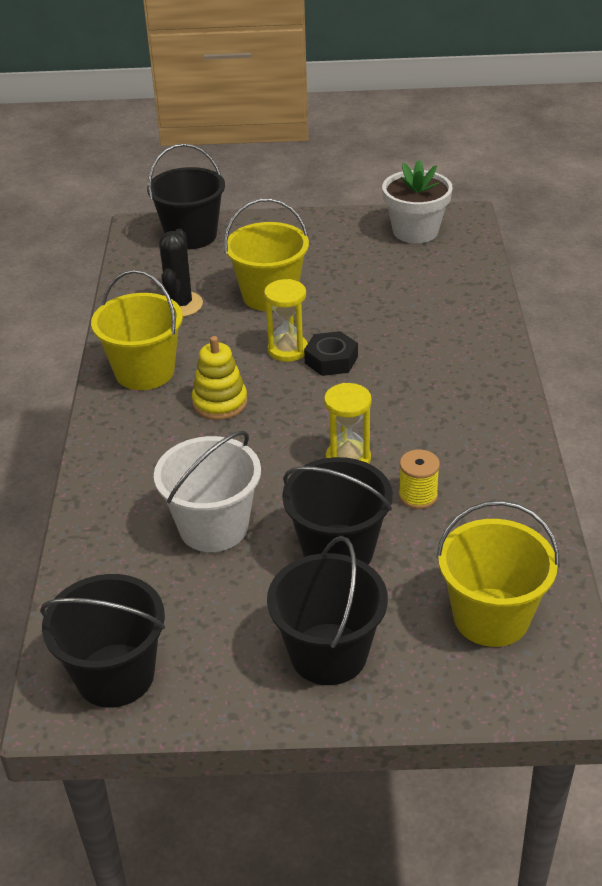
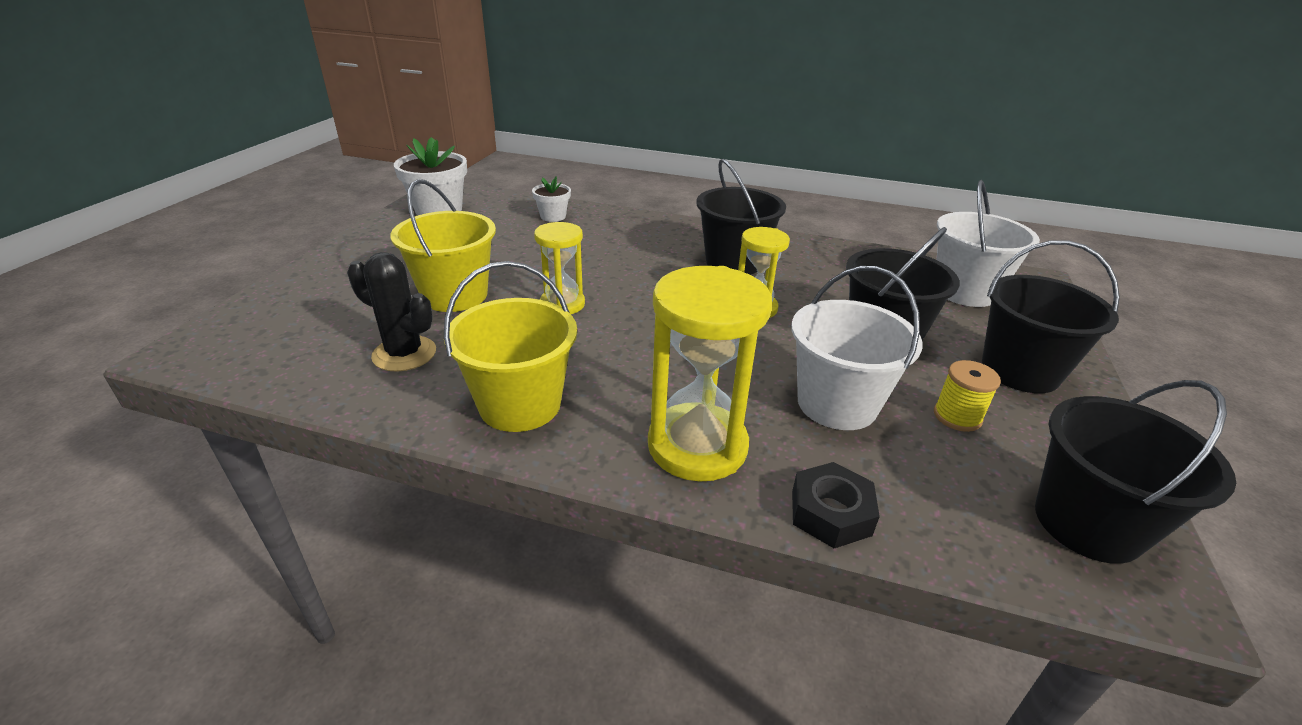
camera: 75 degrees left, 5 degrees down
(131, 461) = (697, 446): none -> yellow hourglass
(191, 236) = (264, 319): black bucket -> black bucket (734, 262)
(220, 402) = (623, 361): yellow stacking toy -> none
(331, 360) = (599, 286): black nut -> black nut (831, 513)
(418, 496) = (817, 288): yellow spool -> yellow spool (957, 416)
(456, 294) = (553, 216): none -> white flower pot
(491, 617) = (965, 291): yellow bucket -> white bucket

